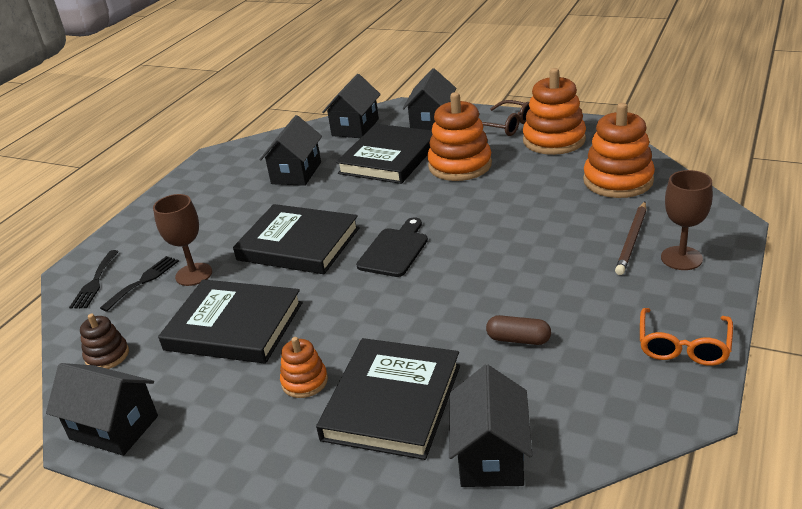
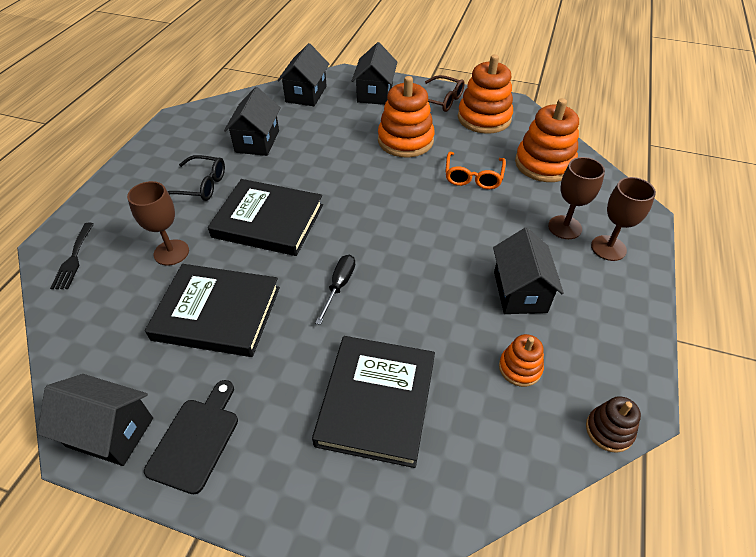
camera: 10 degrees left, 15 degrees up
(107, 356) = (95, 346): brown stacking toy -> brown stacking toy (609, 430)
(143, 281) = (122, 259): black fork -> none
(231, 215) = (200, 185): none -> black glasses
(304, 381) = (292, 378): orange stacking toy -> orange stacking toy (520, 368)
(366, 300) = (339, 286): none -> black screwdriver
(388, 158) = (340, 129): black book -> none
(395, 250) = (358, 231): black cutting board -> black cutting board (196, 440)
(491, 456) = (473, 462): black house -> black house (520, 291)
(518, 339) = (481, 332): brown capsule -> none
(632, 240) = (564, 227): brown pencil -> brown goblet
(683, 346) = (623, 341): orange glasses -> orange glasses (473, 177)

